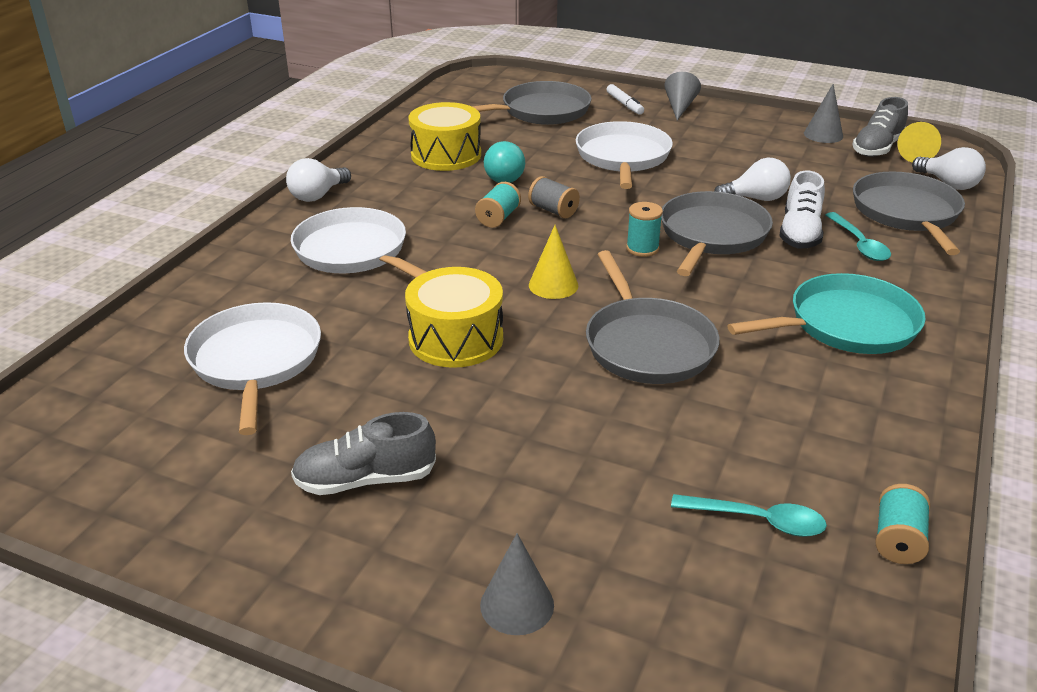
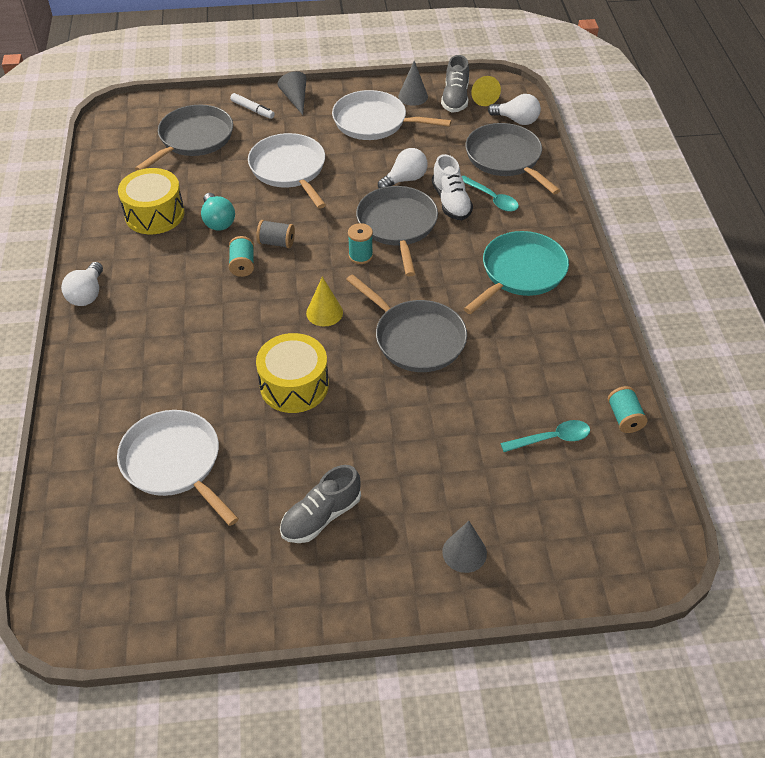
camera: 30 degrees left, 15 degrees up
(354, 252) = (163, 339): white pan -> white pan (374, 122)

